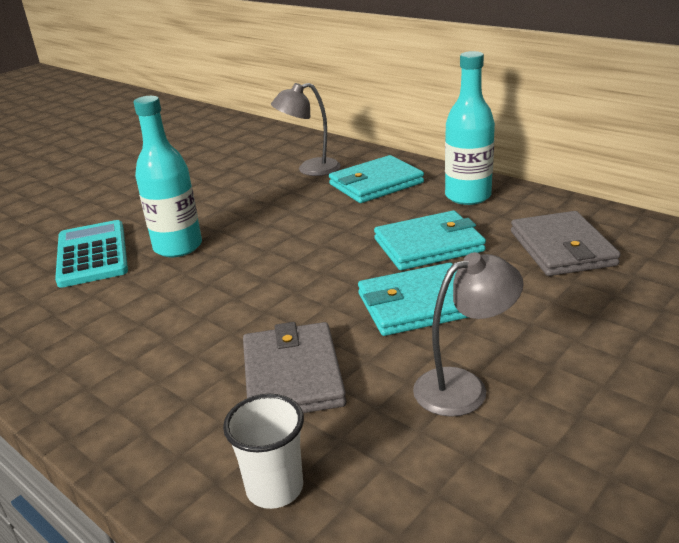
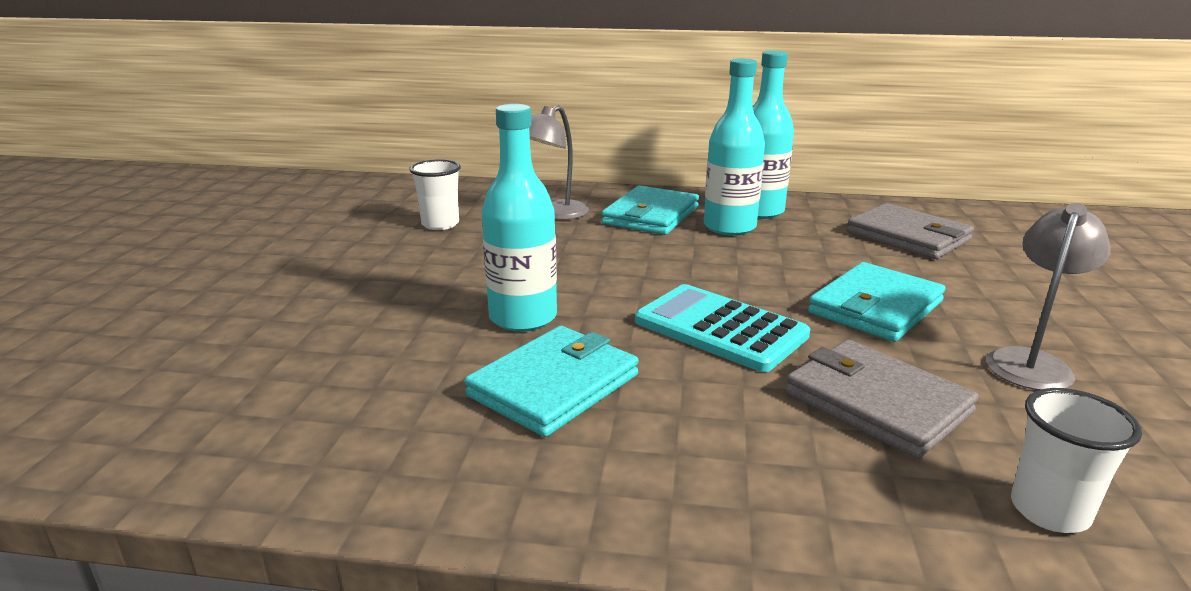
camera: 35 degrees left, 5 degrees down
(92, 254) = (411, 353): turquoise calculator -> turquoise calculator (720, 329)
(228, 164) = (440, 224): none -> white cup
(419, 206) = (729, 227): none -> turquoise bottle
(429, 245) = (796, 257): turquoise wallet -> turquoise wallet (554, 385)

